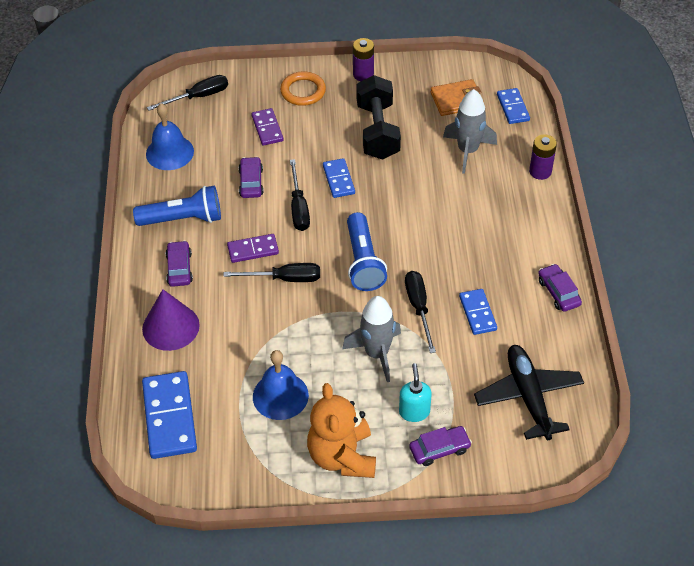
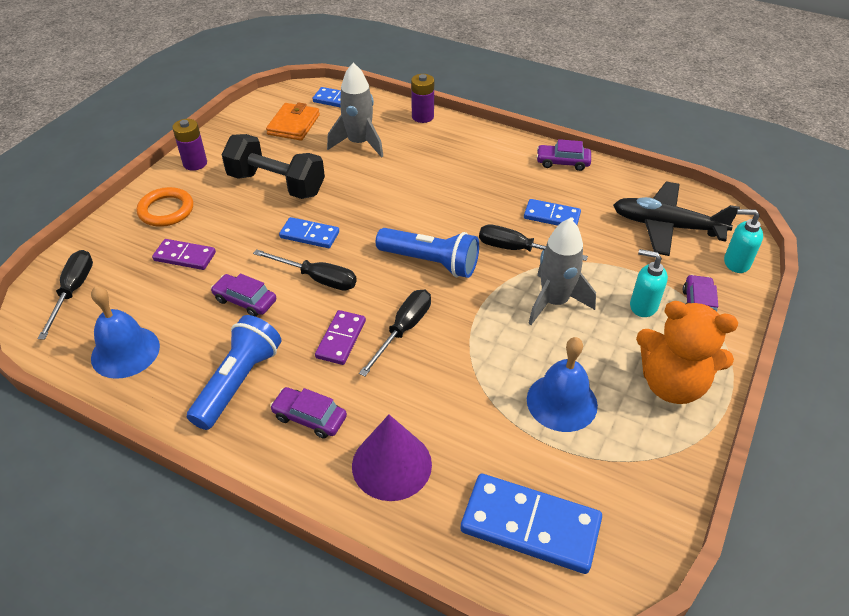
camera: 60 degrees left, 5 degrees down
(518, 461) = (736, 263): none -> turquoise soap dispenser

